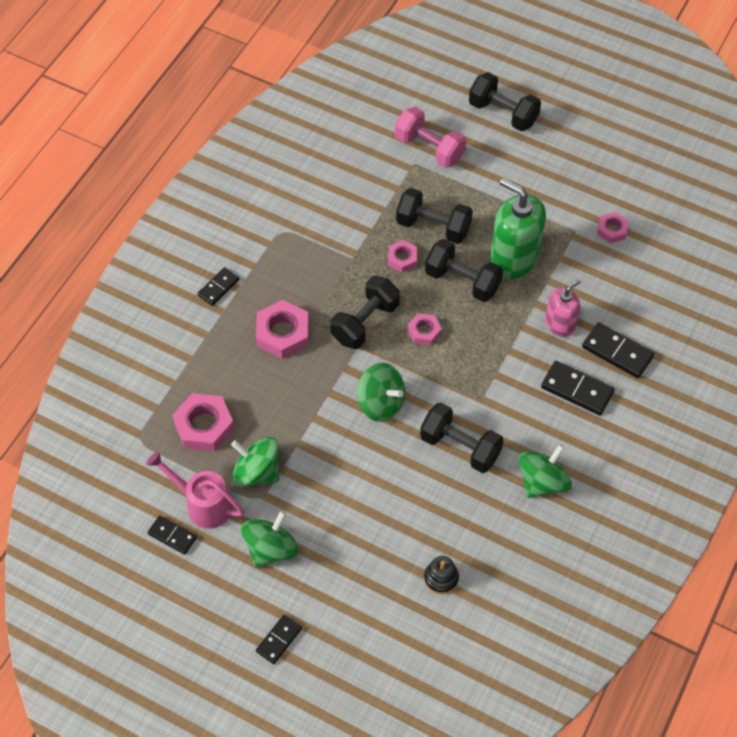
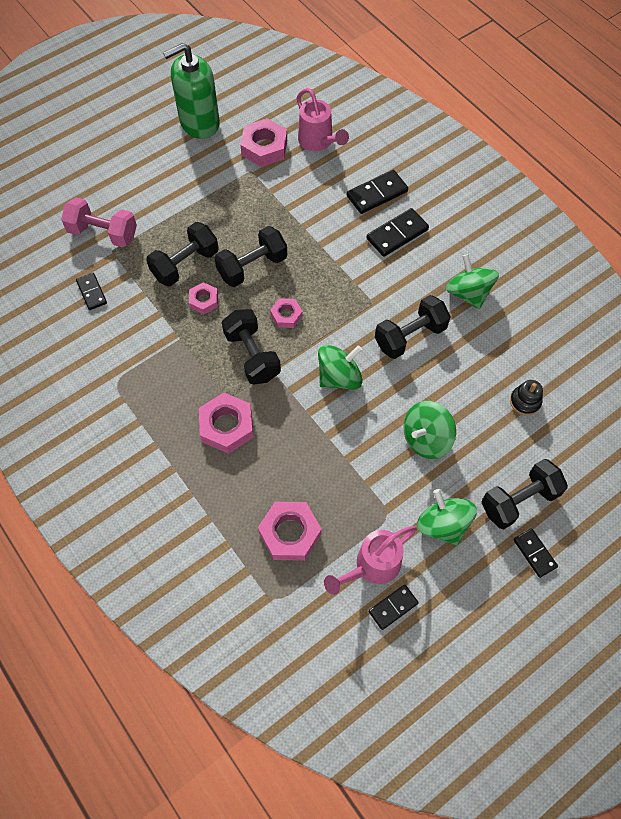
camera: 65 degrees left, 5 degrees up
(218, 287) = (145, 461): black domino -> black domino (91, 292)
(257, 472) = (360, 506): green spinning top -> green spinning top (426, 438)
(429, 148) = (103, 233): pink dumbbell -> pink dumbbell turned 45 degrees clockwise
(503, 113) = (103, 167): black dumbbell -> black dumbbell (519, 500)
(513, 259) = (252, 222): green soap dispenser -> green soap dispenser (199, 123)
(560, 324) = (331, 219): pink soap dispenser -> none
(612, 230) = (264, 147): pink nut -> pink nut, size x1.72
(650, 273) = (318, 142): none -> pink watering can

